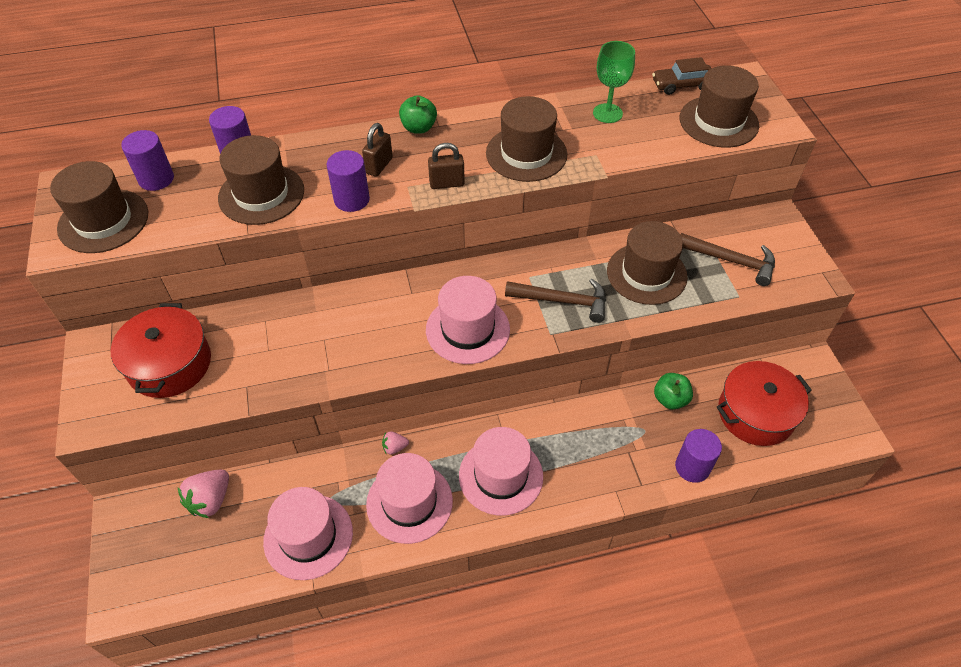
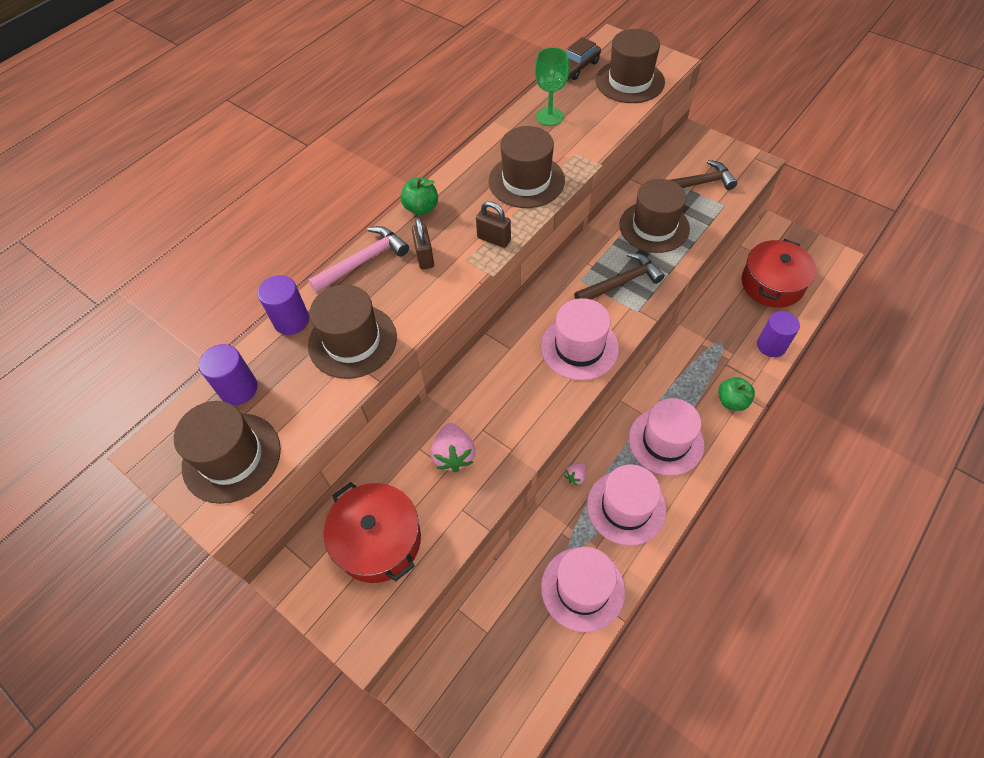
camera: 35 degrees left, 5 degrees up
(210, 500) = (482, 624): pink strawberry -> pink strawberry (453, 455)
(333, 142) = (363, 261): none -> pink hammer
(351, 199) = (434, 298): purple cylinder -> none
(447, 183) = (494, 239): brown padlock -> brown padlock turned 75 degrees clockwise
(670, 399) = (716, 310): green apple -> green apple (732, 401)

